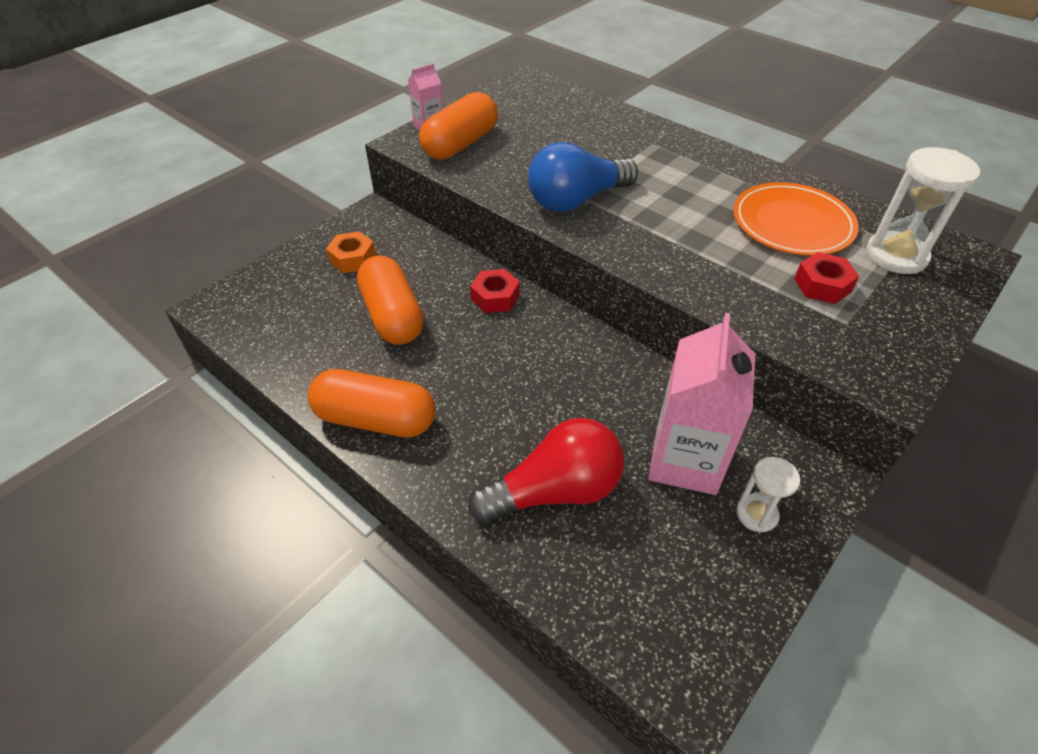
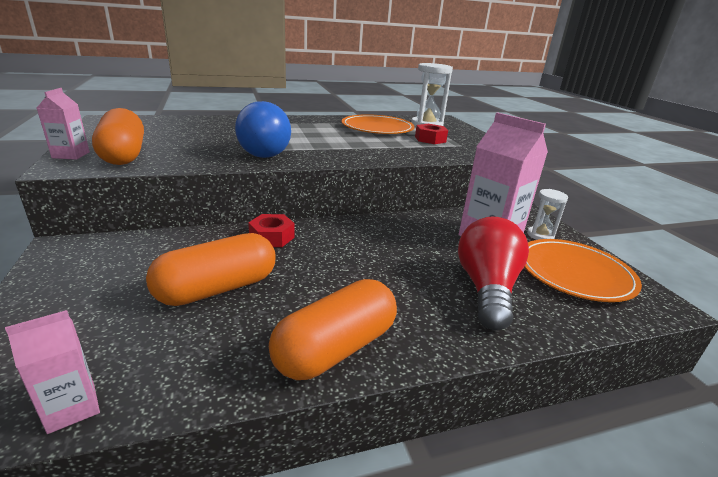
camera: 60 degrees left, 20 degrees down
(247, 334) = (72, 407): none -> pink carton
(352, 258) = (100, 281): orange nut -> none
(393, 316) = (217, 288): orange capsule -> orange capsule turned 45 degrees counterclockwise
(679, 572) = (574, 273): none -> orange plate

